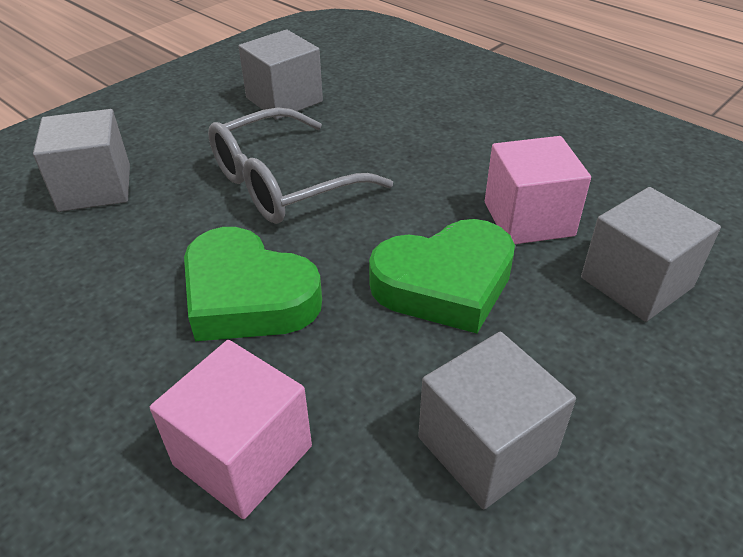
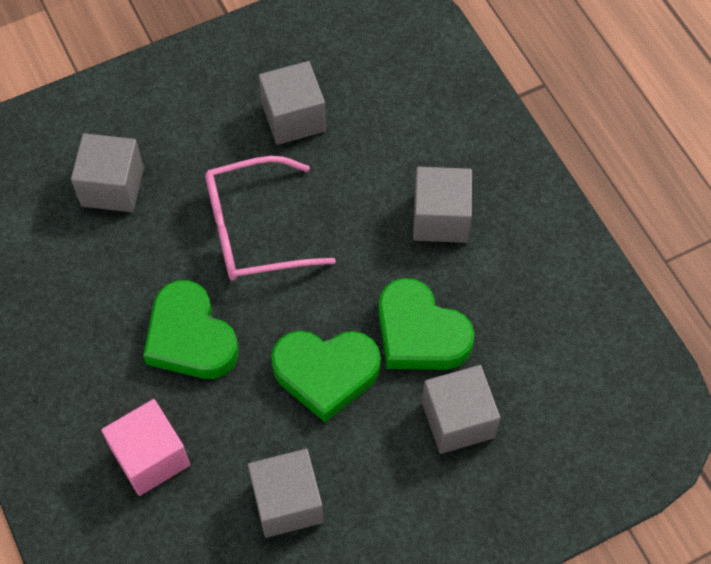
camera: 20 degrees right, 20 degrees up
(283, 183) = (254, 230): grey glasses -> pink glasses
(480, 131) = (440, 218): none -> grey cube
(528, 219) = (420, 333): pink cube -> green heart

